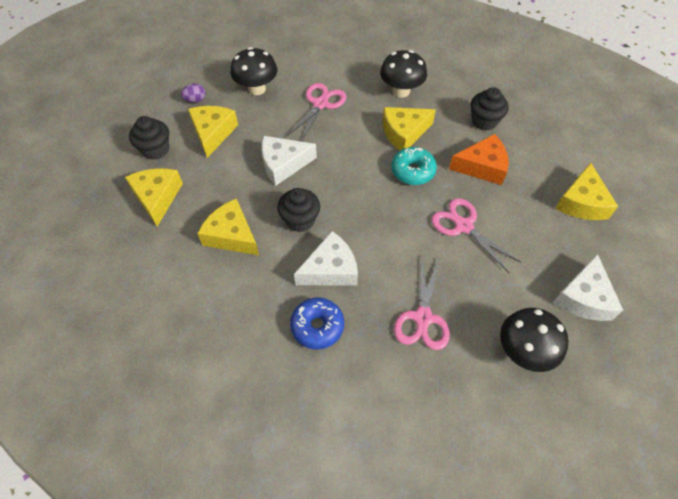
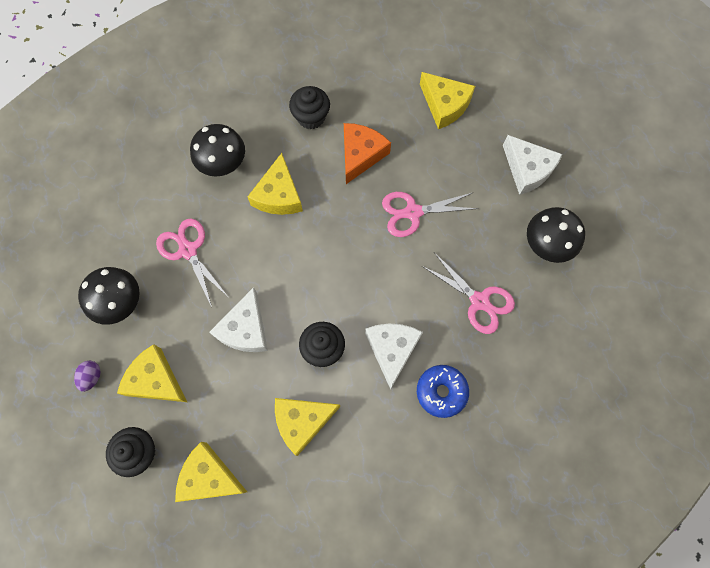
camera: 60 degrees left, 15 degrees up
(412, 171) = (329, 216): turquoise donut -> none

